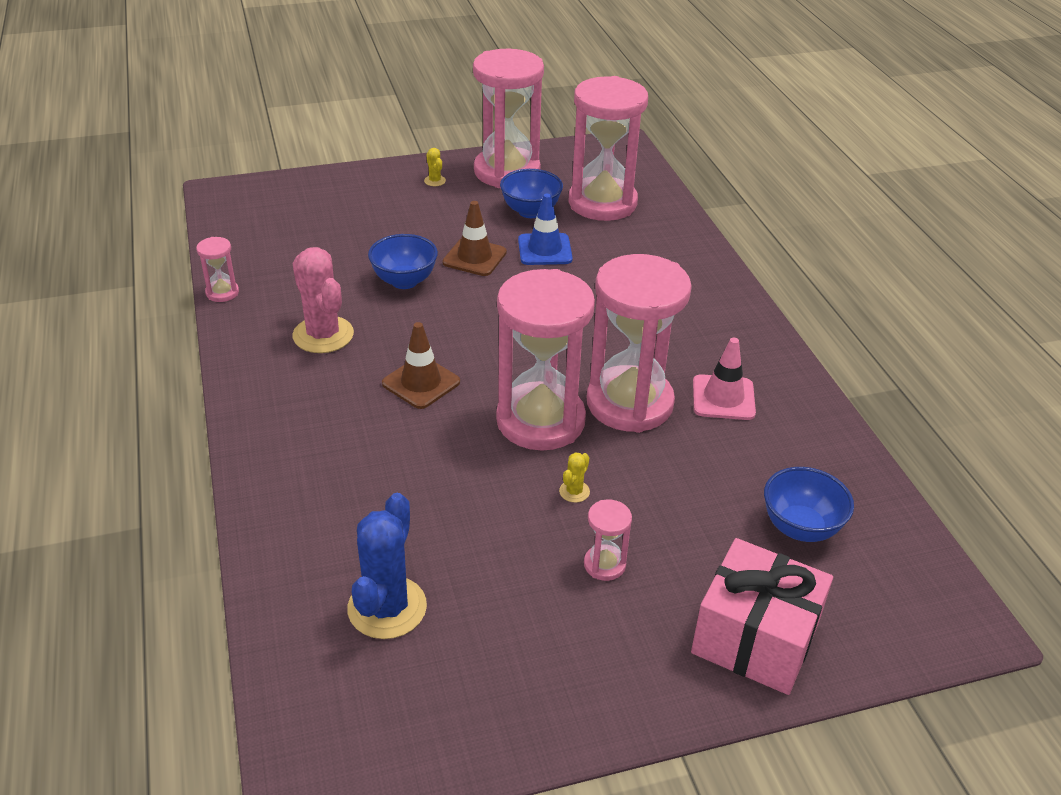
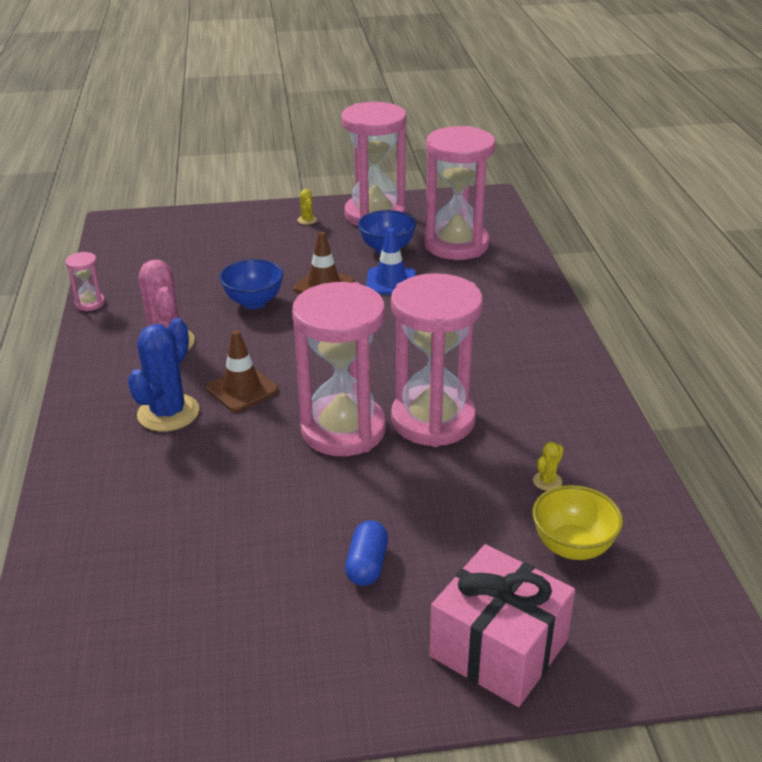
camera: 10 degrees right, 5 degrees down
(387, 608) = (148, 586): blue cactus -> blue cactus (168, 413)
(574, 491) = (357, 495): yellow cactus -> yellow cactus (547, 481)
(604, 564) = (367, 565): pink hourglass -> blue capsule
(723, 398) = (526, 421): pink traffic cone -> none
(800, 527) = (572, 547): blue bowl -> yellow bowl

